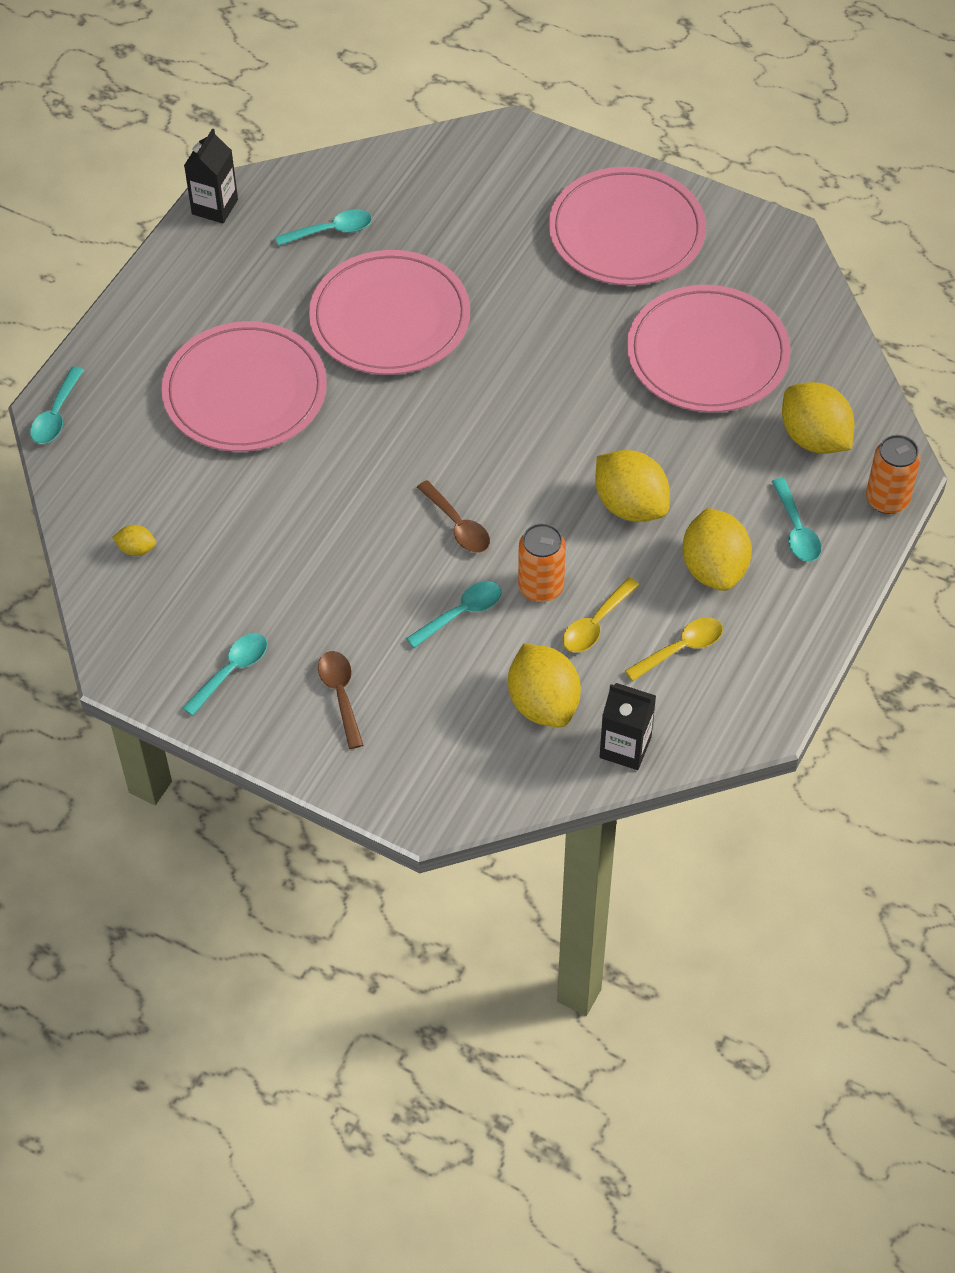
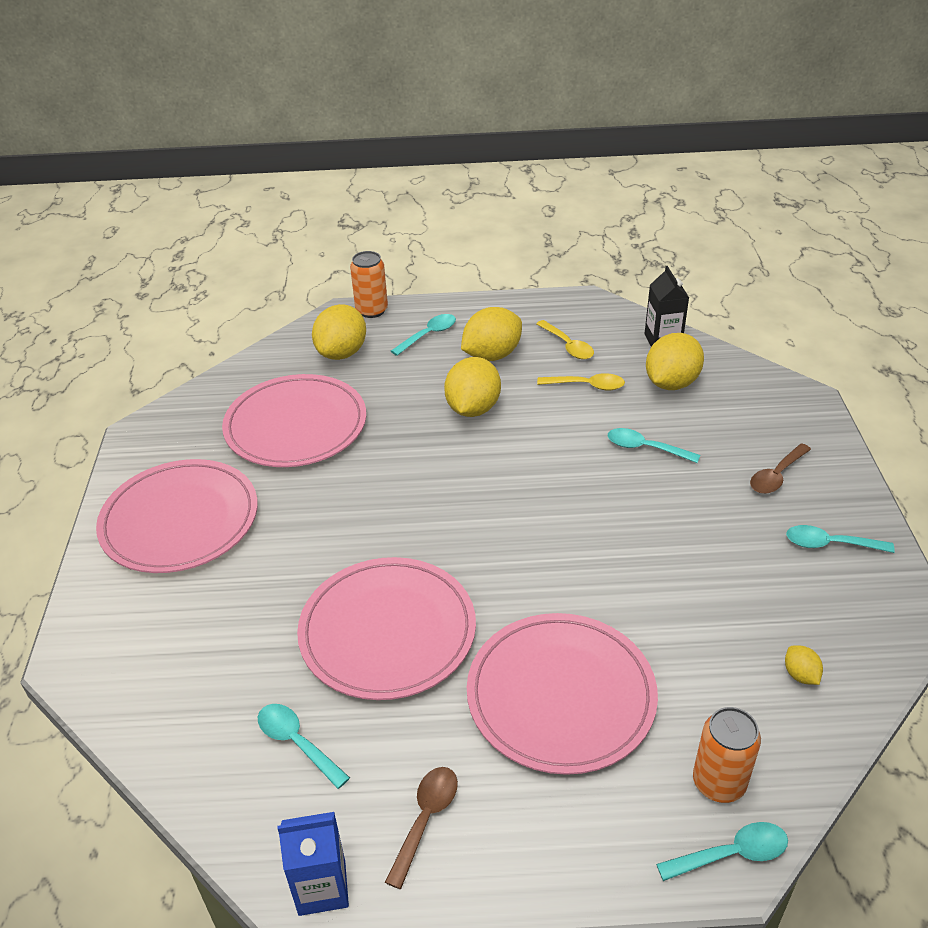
camera: 120 degrees left, 15 degrees down
(215, 207) = (322, 887): black carton -> blue carton
(458, 525) = (572, 484): brown spoon -> brown spoon (426, 819)
(541, 587) = (584, 421): orange can -> orange can (719, 782)
(681, 648) = (568, 346): yellow spoon -> yellow spoon turned 150 degrees counterclockwise

